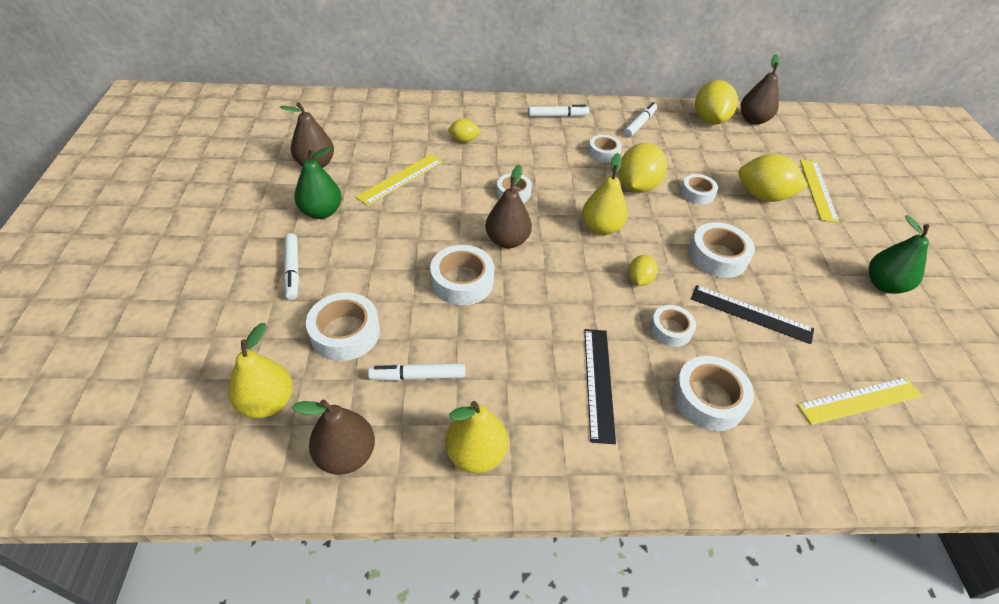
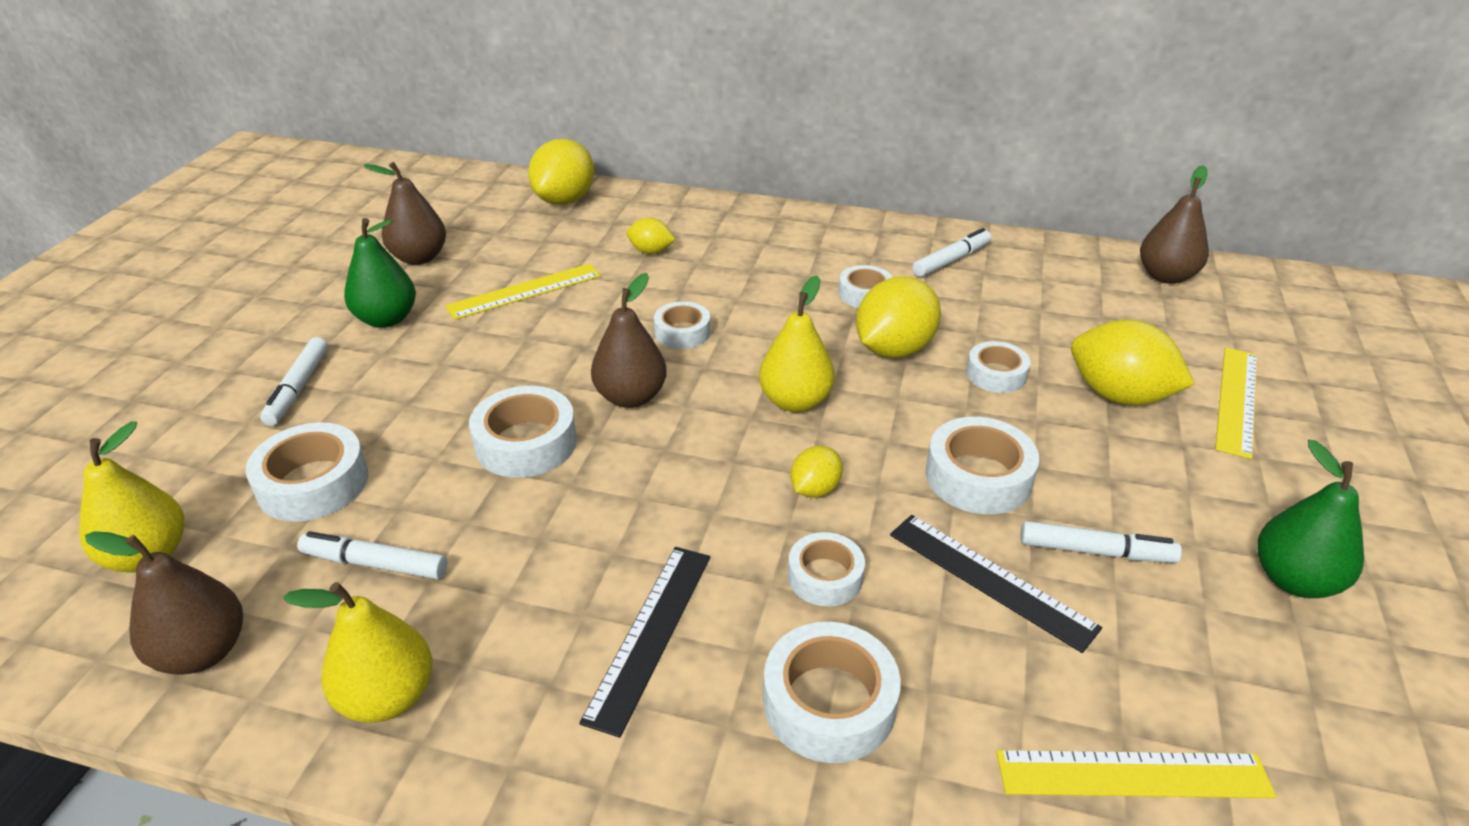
camera: 20 degrees right, 10 degrees down
(557, 116) = (819, 234): white marker -> white marker (1095, 551)
(709, 120) = (1082, 267): yellow lemon -> yellow lemon (565, 200)

